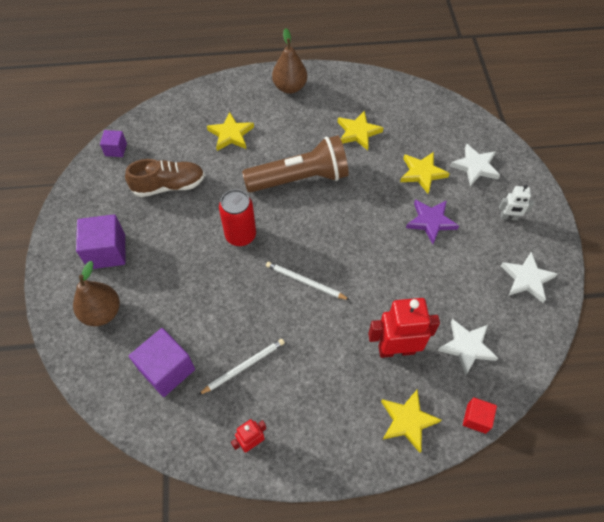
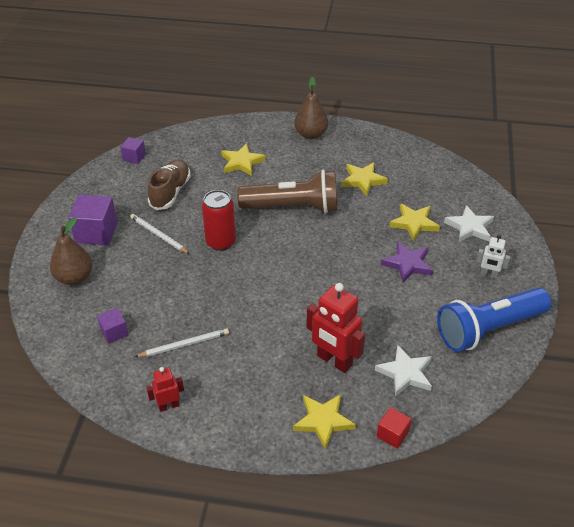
camera: 15 degrees right, 15 degrees down
(167, 369) = (114, 332): purple cube -> purple cube, size x0.55
(169, 186) = (170, 192): brown shoe -> brown shoe turned 75 degrees counterclockwise
(305, 282) = (267, 290): white pencil -> white pencil (159, 235)
(396, 349) = (334, 361): red robot -> red robot turned 150 degrees counterclockwise
(527, 279) = (488, 329): white star -> blue flashlight

